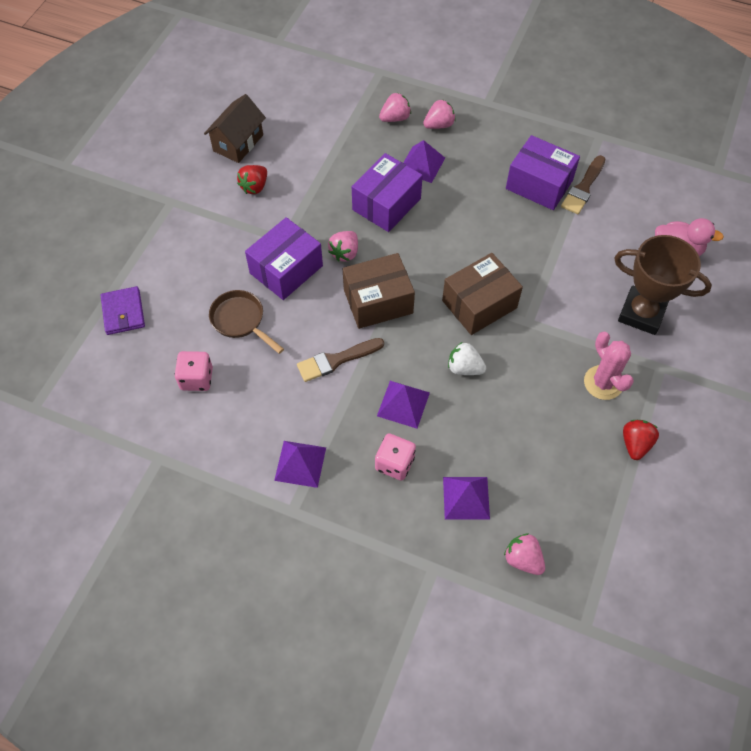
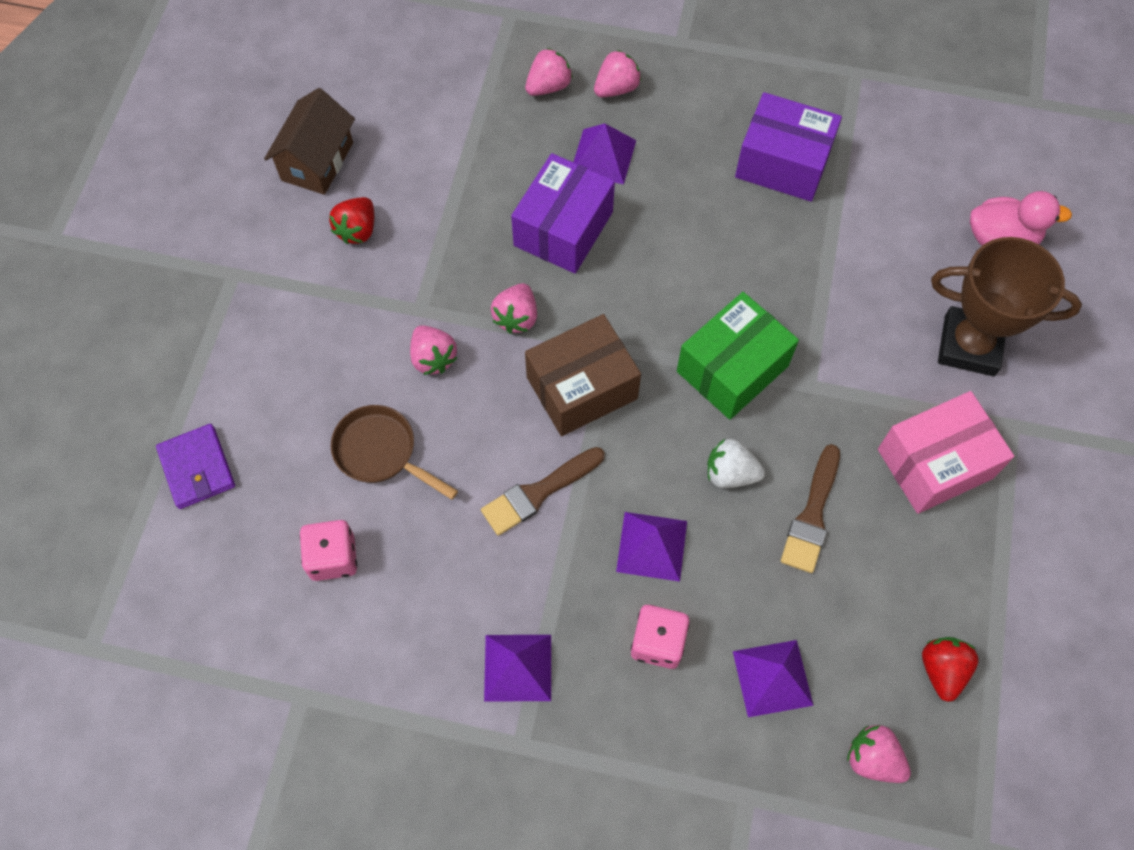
camera: 10 degrees left, 5 degrees up
(286, 269) = (433, 358): purple box -> pink strawberry
(479, 304) = (732, 369): brown box -> green box
(583, 188) = (848, 159): brown brush -> brown brush (812, 515)
(603, 383) = (935, 463): pink cactus -> pink box
(635, 444) = (998, 551): red strawberry -> red strawberry (942, 670)

